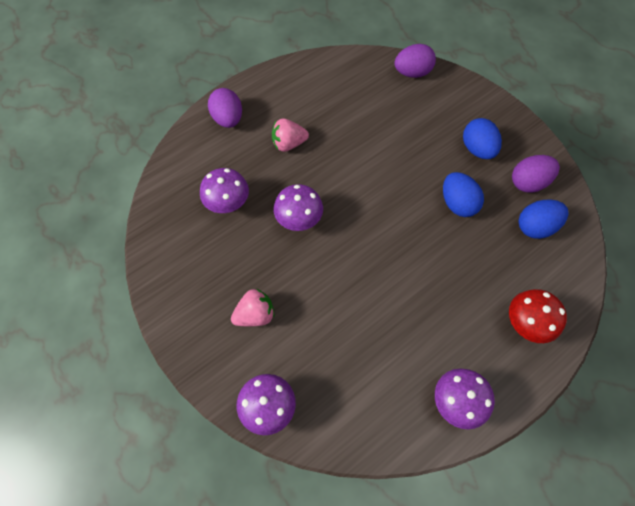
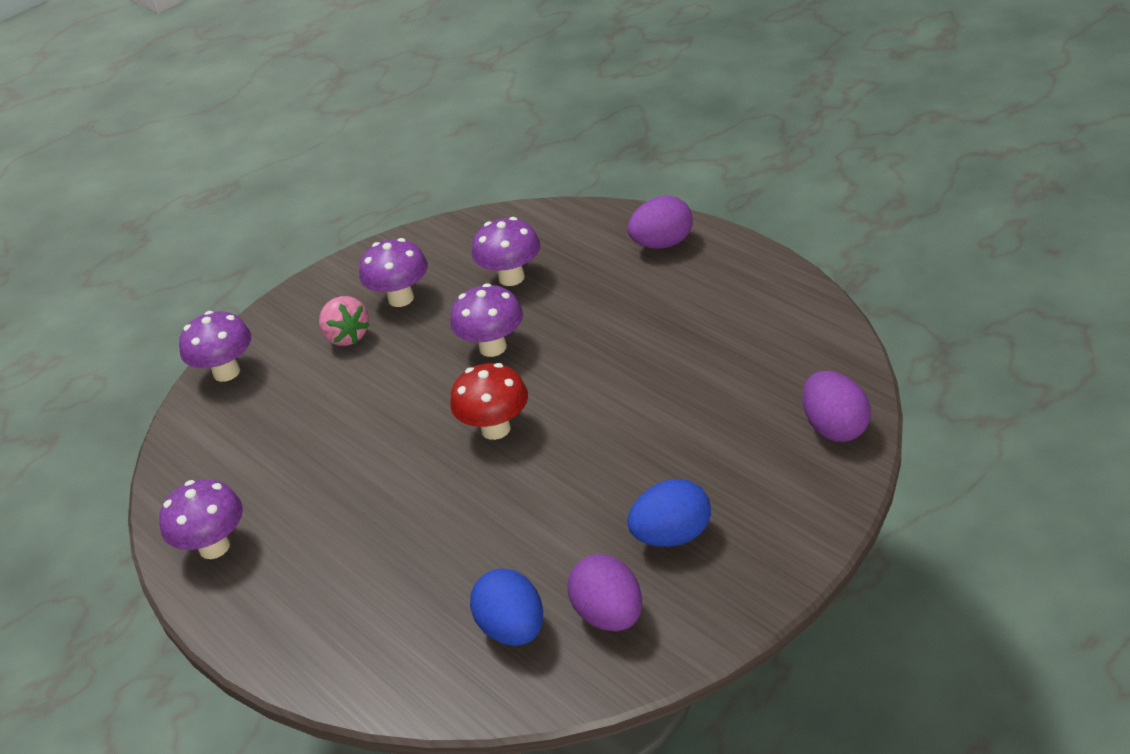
camera: 90 degrees right, 25 degrees down
(224, 276) = (401, 298): none -> purple mushroom
(289, 144) = (630, 311): pink strawberry -> none
(457, 203) = (547, 519): blue egg -> none
(525, 324) = (328, 621): red mushroom -> red mushroom (495, 429)

